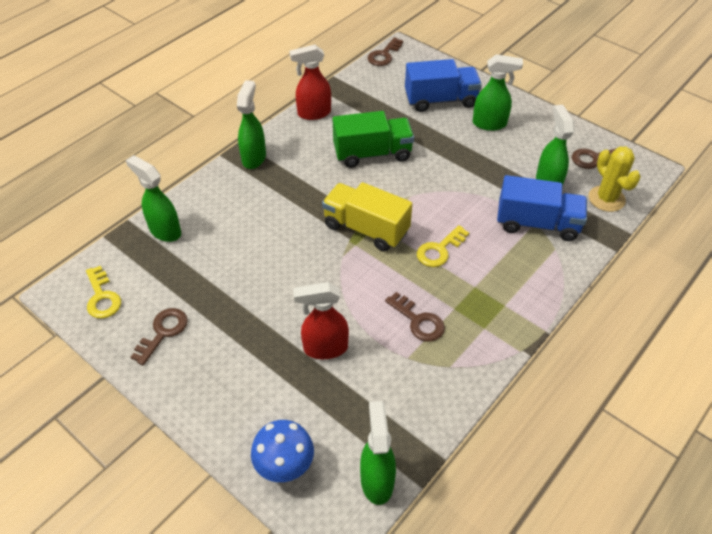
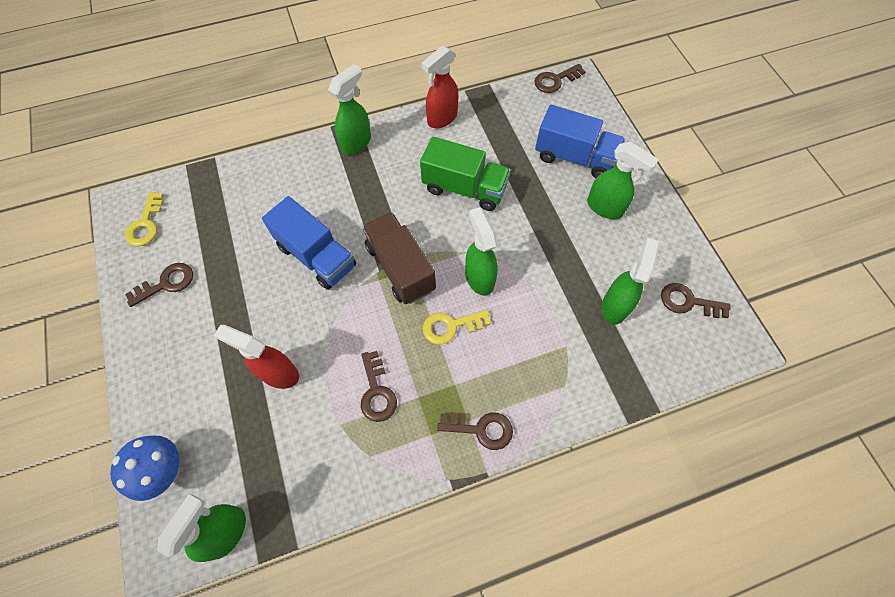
camera: 30 degrees right, 15 degrees up
(165, 231) = (234, 183): green spray bottle -> green spray bottle (479, 278)
(313, 113) = (442, 118): red spray bottle -> red spray bottle turned 60 degrees counterclockwise
(366, 229) = (400, 268): yellow truck -> brown truck
(518, 305) = (481, 429): none -> brown key
(537, 224) = (568, 347): blue truck -> blue truck (316, 256)
(606, 199) = (664, 357): yellow cactus -> none

